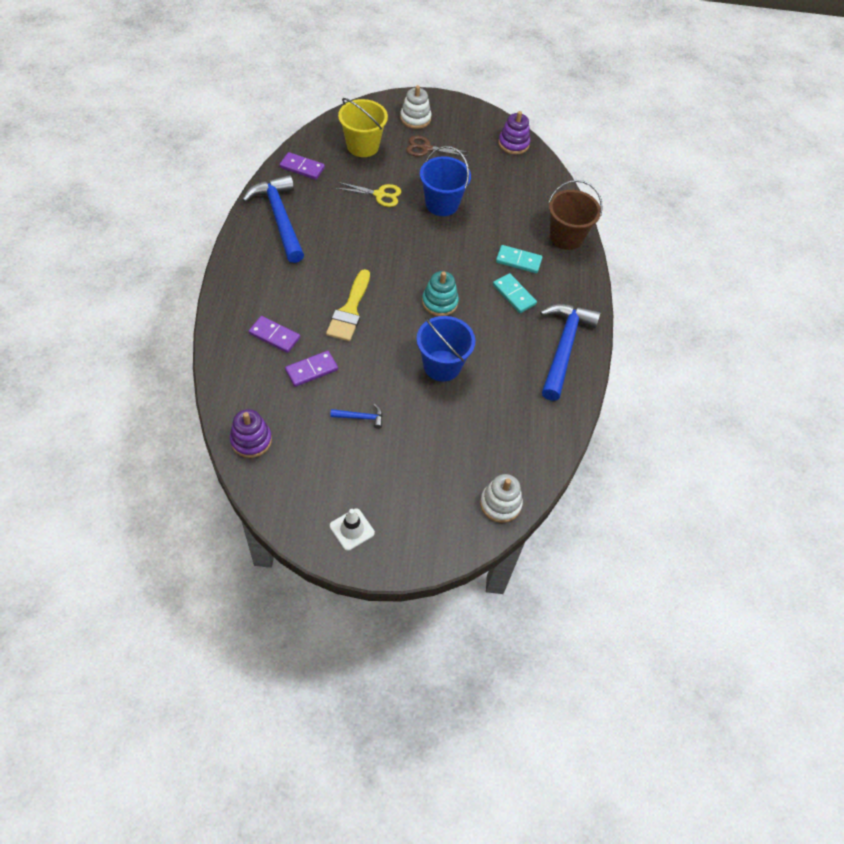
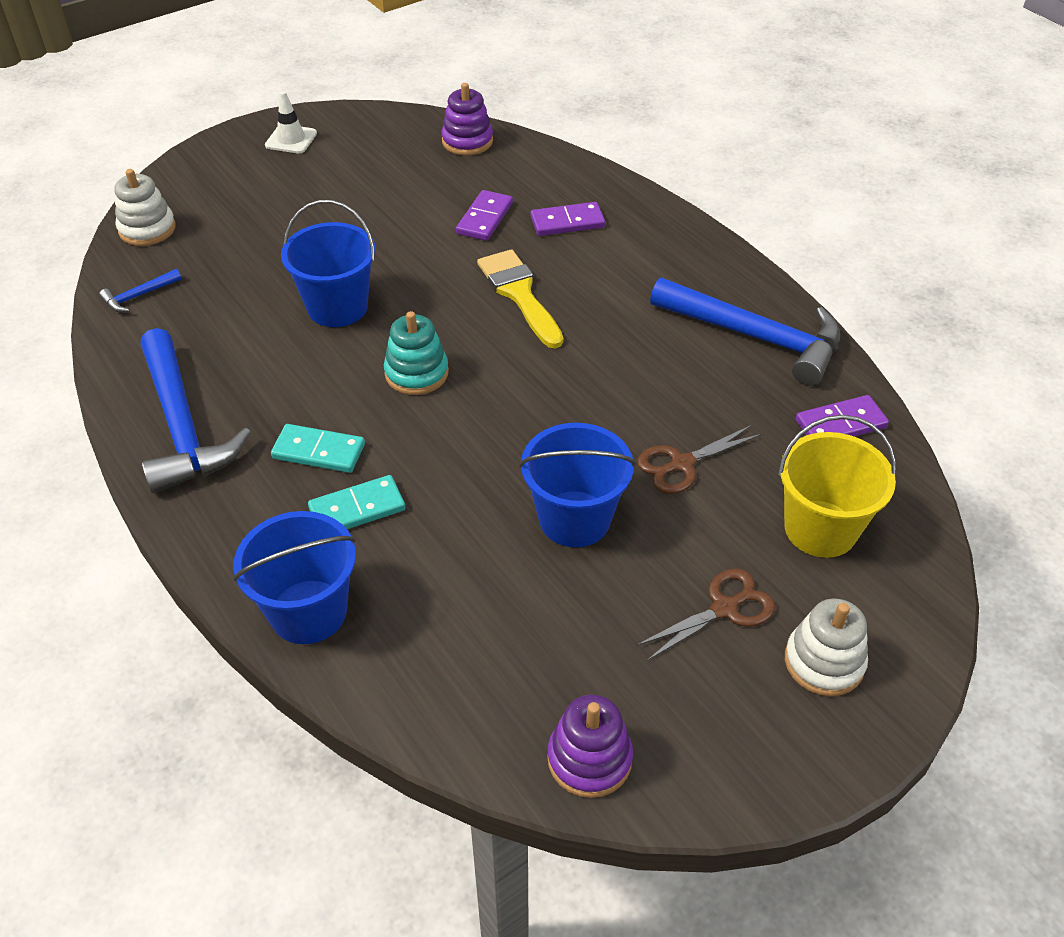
camera: 145 degrees right, 10 degrees down
(360, 417) = (379, 212): blue hammer -> blue hammer (138, 296)
(379, 195) = (682, 464): yellow scissors -> brown scissors
(566, 237) = (308, 611): brown bucket -> blue bucket

